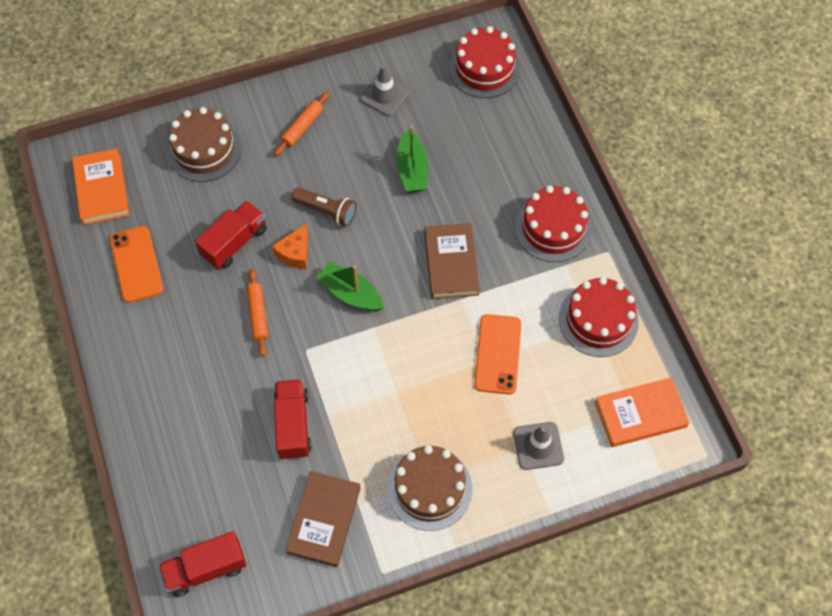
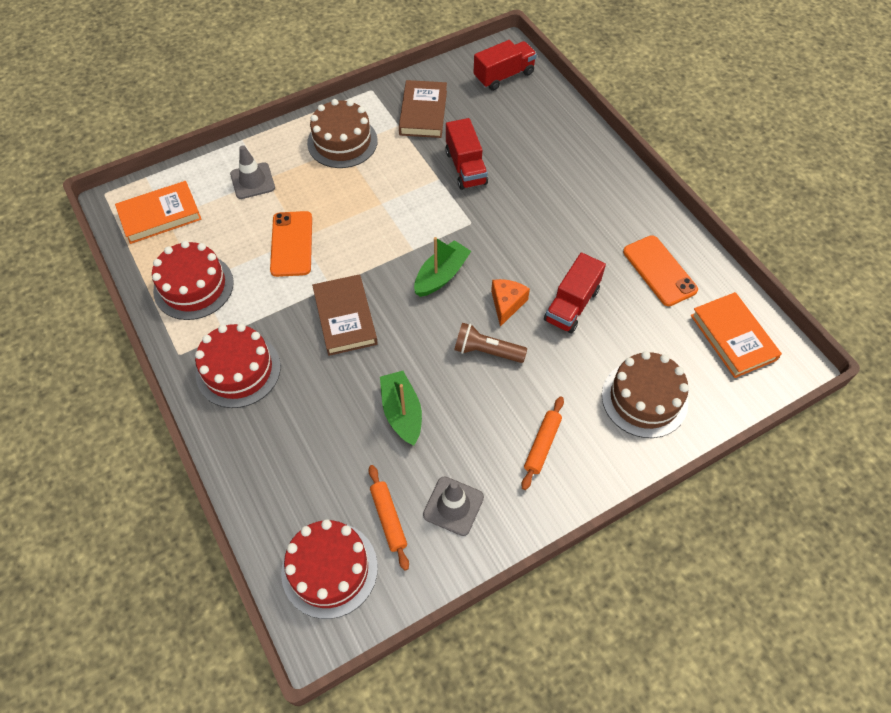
camera: 170 degrees right, 5 degrees down
(258, 315) = (524, 244): orange rolling pin -> orange rolling pin (388, 518)
(350, 293) = (441, 275): green boat -> green boat turned 75 degrees counterclockwise

